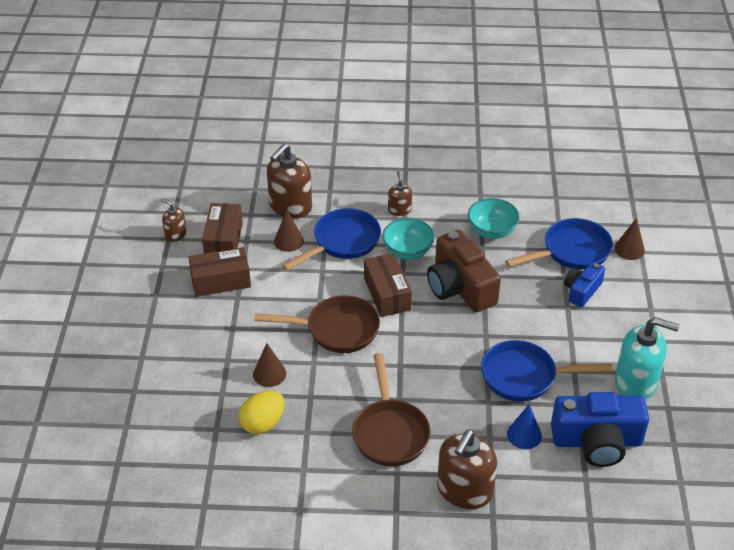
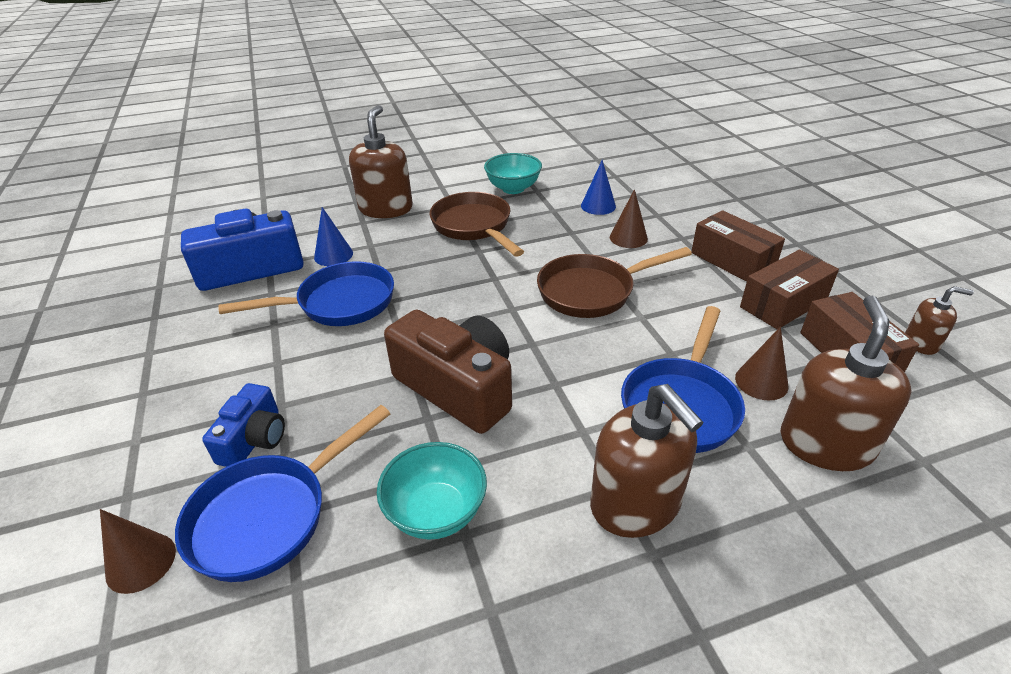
camera: 160 degrees right, 5 degrees down
(263, 423) = (598, 206): yellow egg -> blue cone
(387, 294) = (559, 348): brown box -> brown box (732, 260)
(399, 210) = (635, 504): brown soap dispenser -> brown soap dispenser, size x1.94
(407, 252) = (568, 420): turquoise bowl -> turquoise bowl (513, 188)
(636, 382) = (189, 333): turquoise soap dispenser -> none

